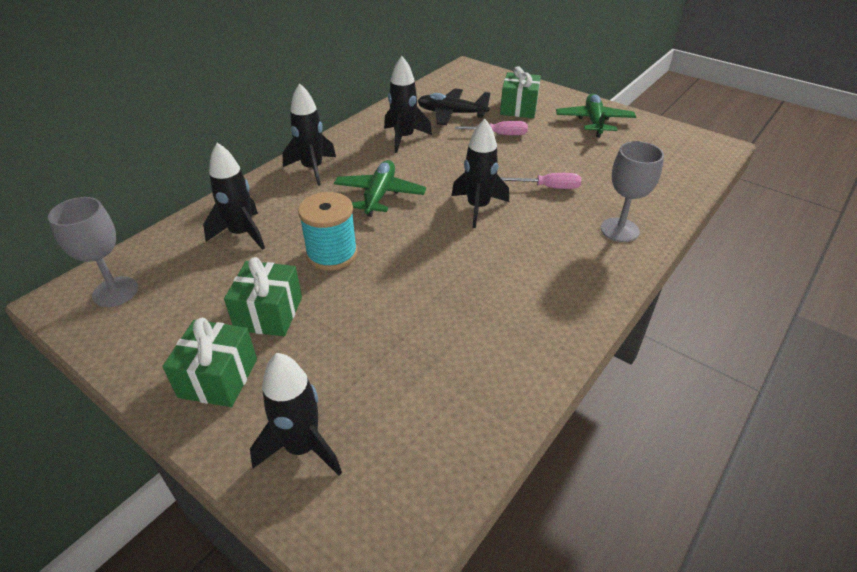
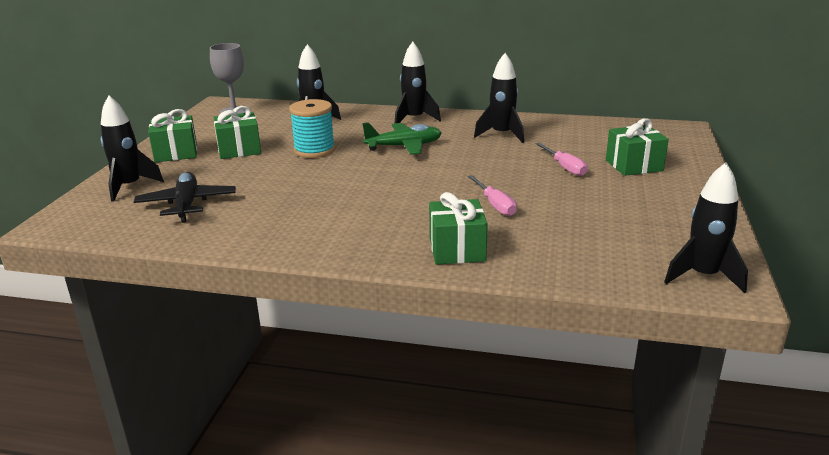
camera: 65 degrees right, 15 degrees down
(451, 113) = (573, 141): black plane -> black plane (187, 204)
(478, 207) = (425, 183): black rocket -> black rocket (703, 276)
(594, 121) = (668, 205): green plane -> none
(619, 230) = (457, 249): grey goblet -> green gift

